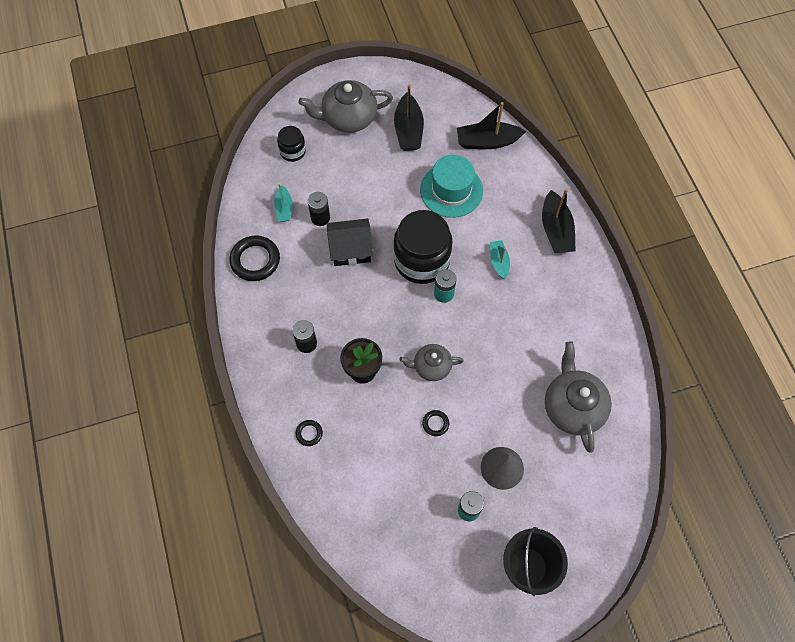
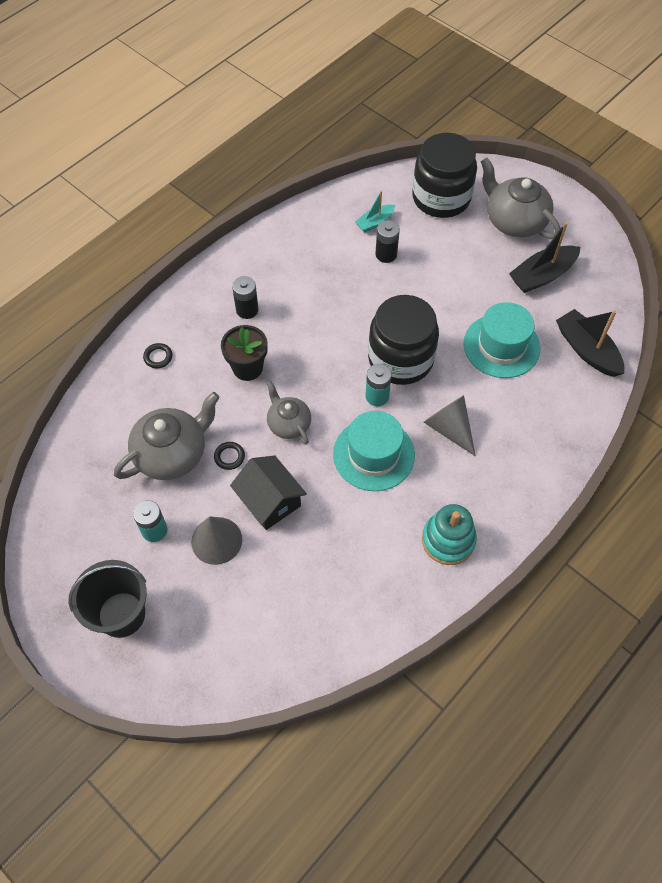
camera: 60 degrees right, 5 degrees down
(255, 260) = (305, 229): black ring -> none
(293, 151) = (441, 198): black jar -> black jar, size x2.00
(350, 249) = (370, 295): black house -> black house (269, 501)
(491, 322) = (373, 454): none -> turquoise hat
(499, 262) = (449, 428): turquoise boat -> grey cone
(556, 230) = (529, 465): black boat -> none
(573, 406) = (326, 579): grey teapot -> grey teapot (172, 453)
(584, 312) = (448, 540): none -> turquoise stacking toy

